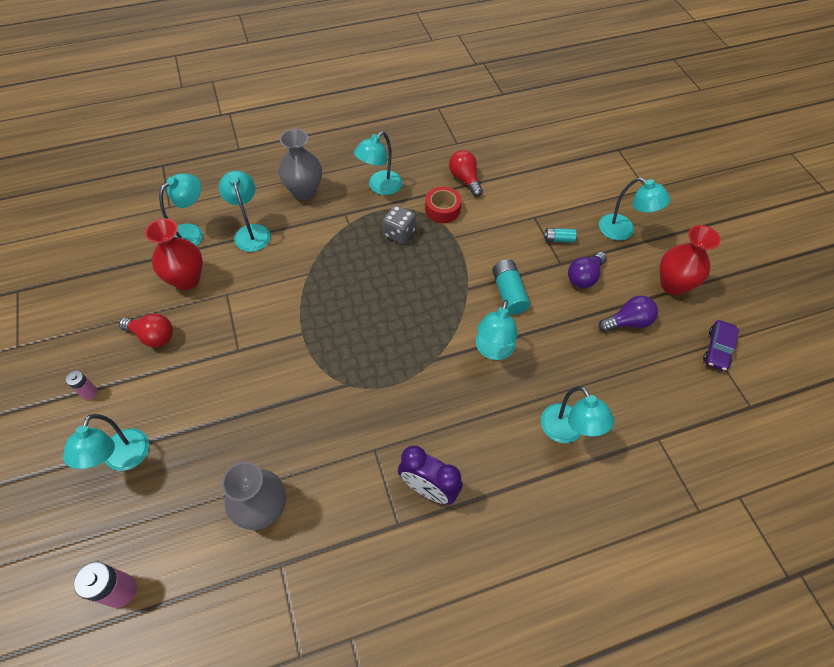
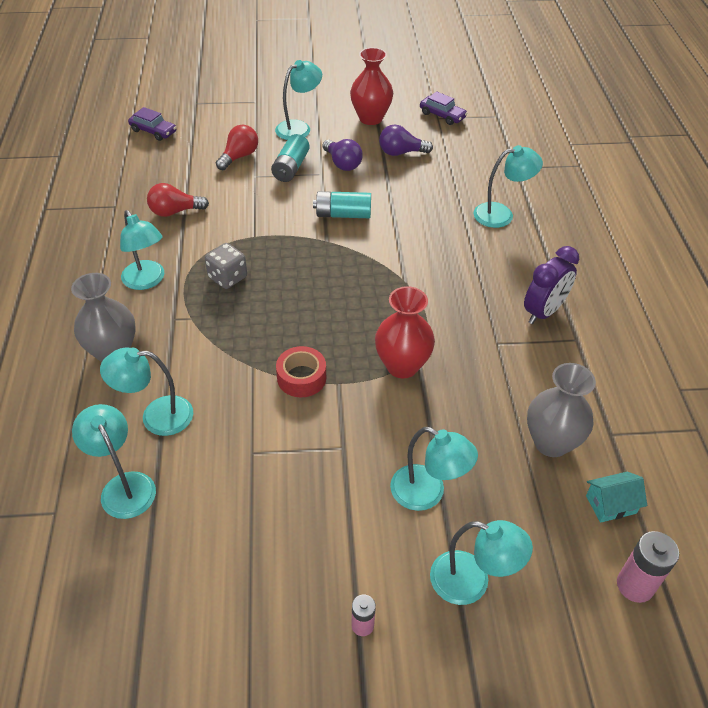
camera: 75 degrees left, 10 degrees down
(153, 336) = (291, 542): red light bulb -> red light bulb (239, 157)
(187, 279) = (208, 496): red vase -> red vase (402, 366)
(201, 567) = (611, 504): none -> turquoise house
(442, 209) = (210, 237): red tape -> red tape (301, 378)
(493, 350) = (406, 239): turquoise lamp -> turquoise lamp (427, 493)
(558, 239) = (291, 168): turquoise battery -> turquoise battery, size x1.69
(562, 135) = (153, 131): none -> purple car
(627, 322) = (401, 153): purple light bulb -> purple light bulb turned 90 degrees counterclockwise

